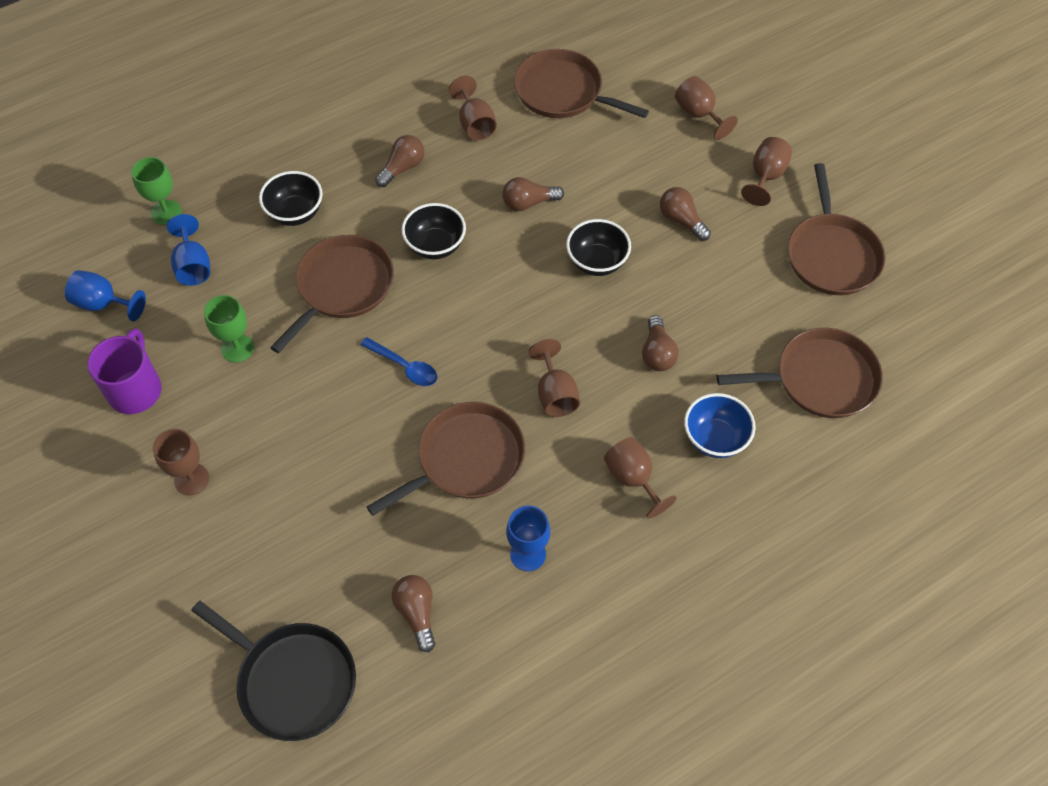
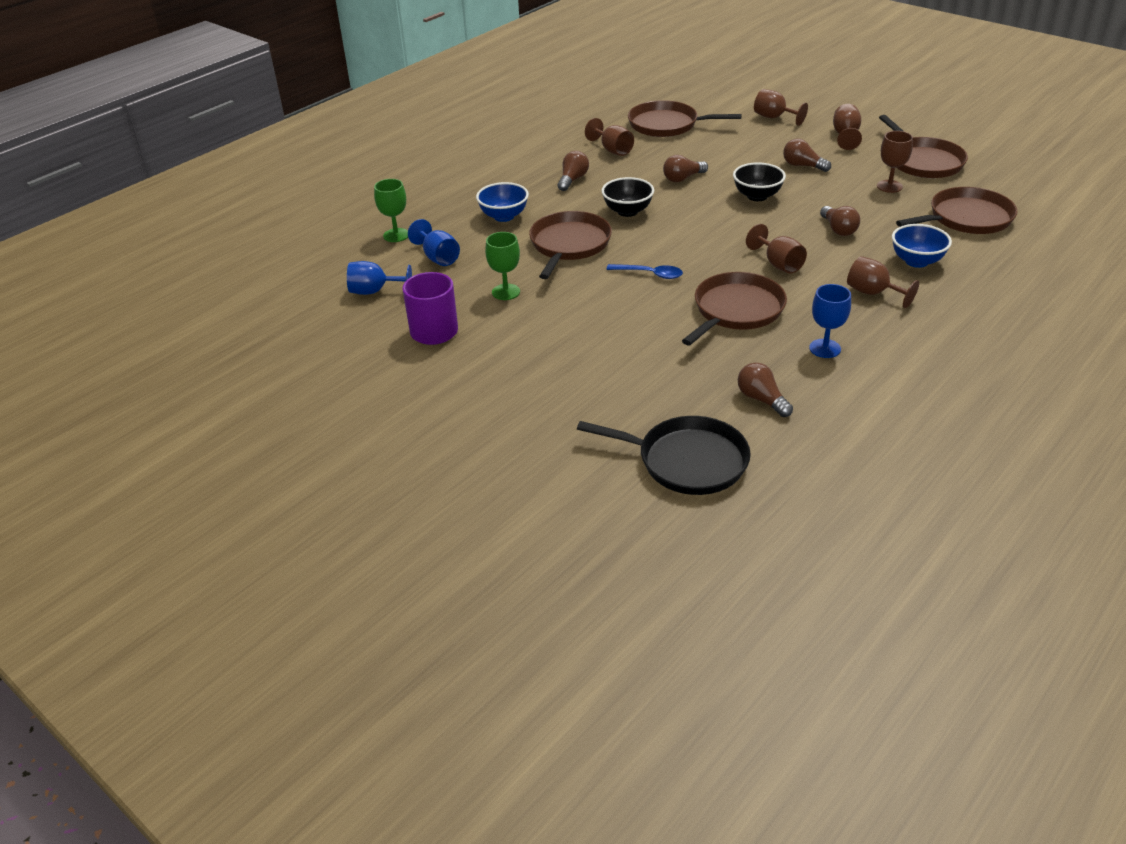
camera: 15 degrees left, 20 degrees down
(191, 479) = (516, 369): brown goblet -> brown goblet (889, 186)
(295, 213) = (504, 216): black bowl -> blue bowl

